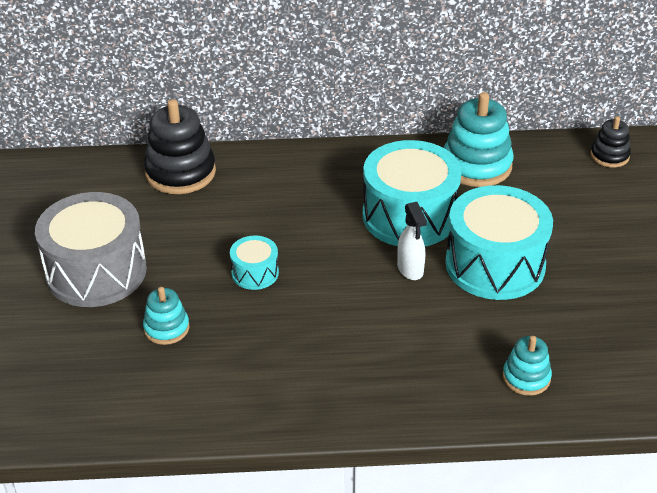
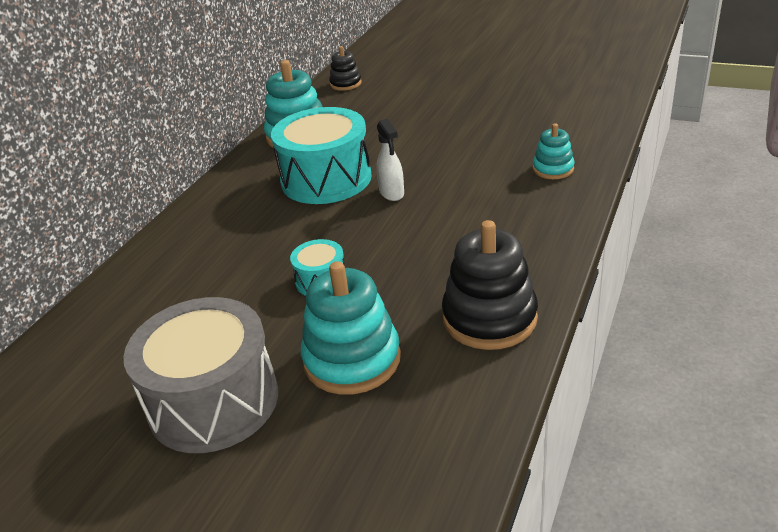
camera: 60 degrees left, 5 degrees down
(166, 328) = (352, 359): turquoise stacking toy -> turquoise stacking toy, size x1.80
(180, 172) = (119, 301): black stacking toy -> black stacking toy (489, 318)
(410, 269) = (392, 193): white spray bottle -> white spray bottle turned 60 degrees clockwise
(495, 265) = (420, 154): turquoise drum -> none

